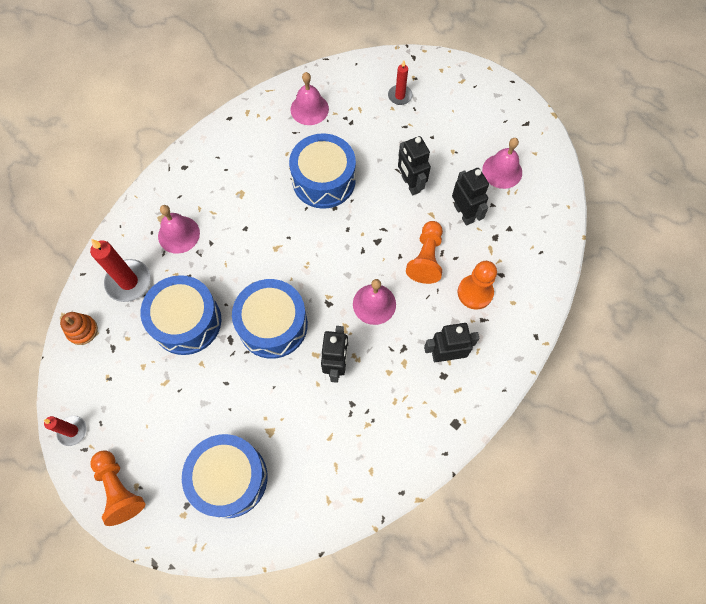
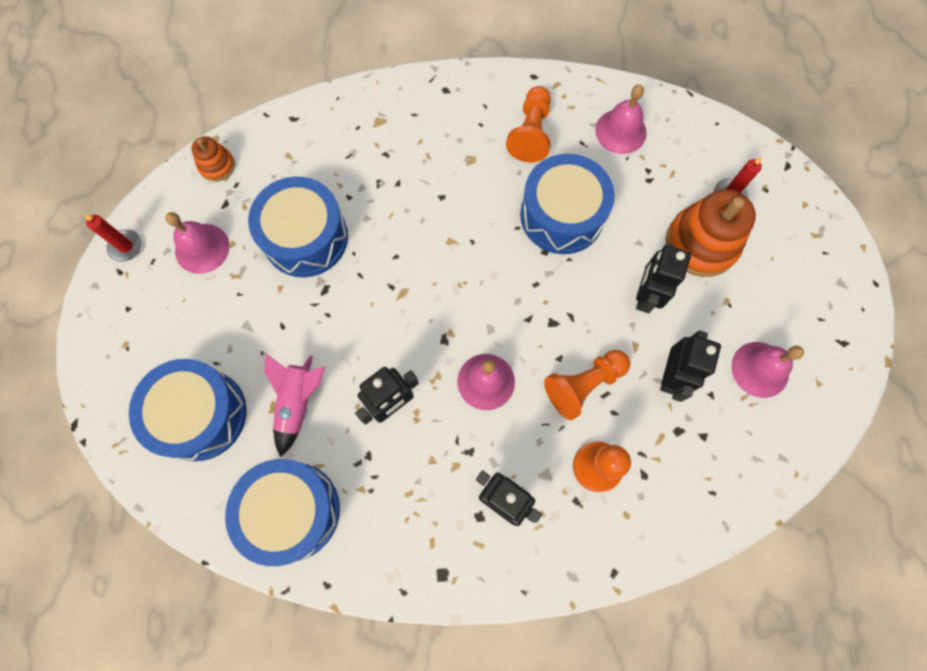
camera: 45 degrees right, 5 degrees up
(119, 489) = (111, 333): orange pawn -> orange pawn (531, 133)
(128, 282) = (294, 156): red candle -> none
(179, 234) = (378, 150): pink bell -> pink bell (202, 248)
(273, 325) = (374, 312): blue drum -> blue drum (292, 511)
(281, 415) = (298, 402): none -> pink rocket
(411, 133) = (701, 243): none -> orange stacking toy

